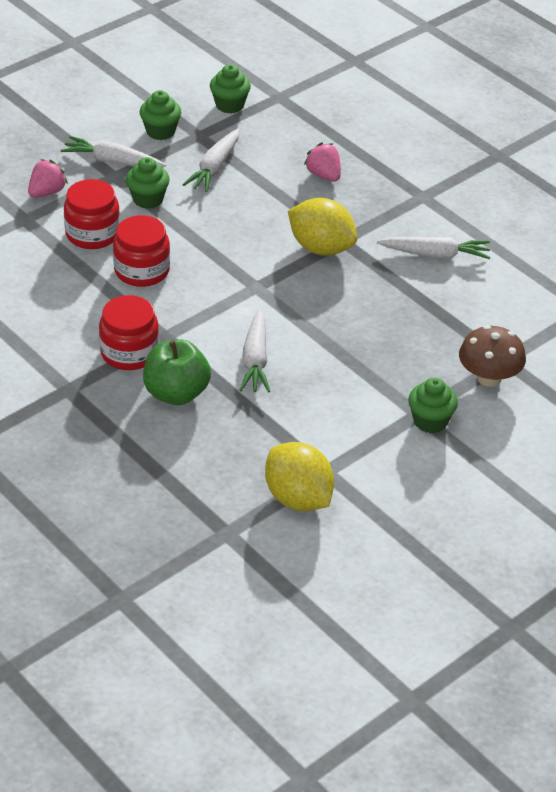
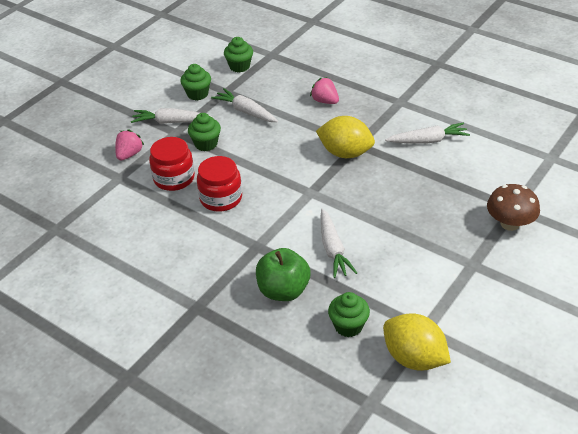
camera: 10 degrees left, 0 degrees up
(129, 352) = (235, 265): red jar -> none
(214, 168) = (246, 111): white carrot -> white carrot turned 120 degrees clockwise
(430, 421) = (484, 268): green cupcake -> green cupcake (348, 326)

